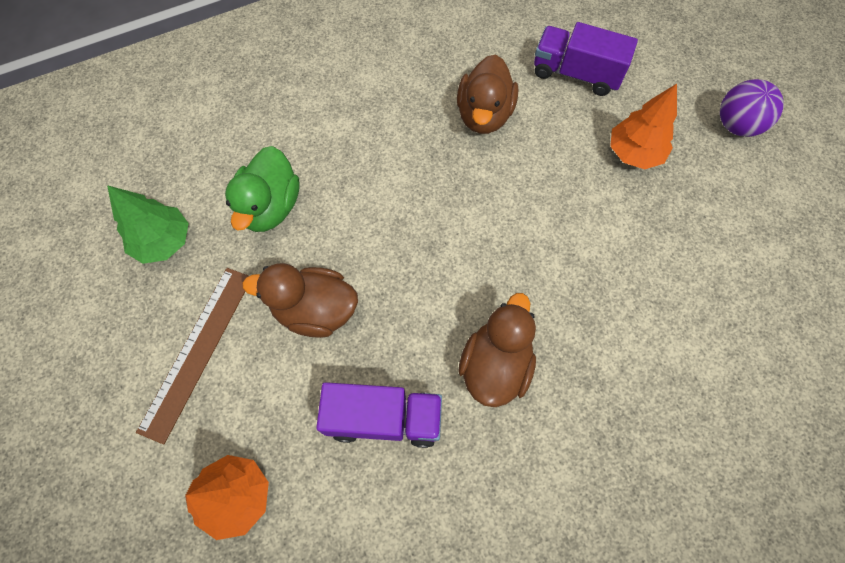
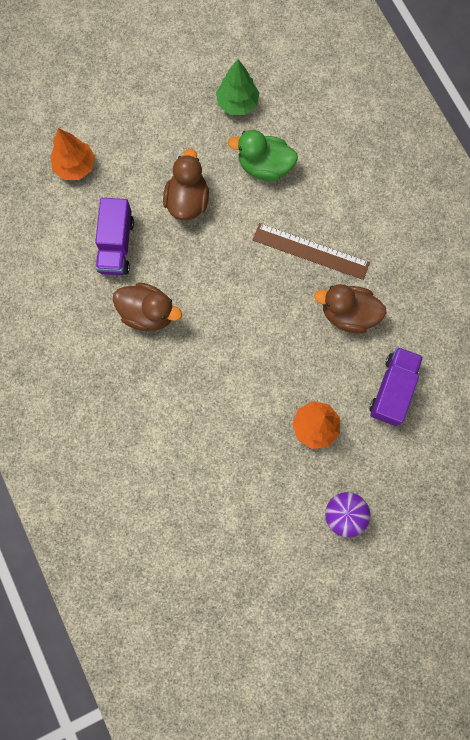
camera: 90 degrees right, 10 degrees up
(197, 351) = (162, 134): brown ruler -> brown ruler (310, 251)

